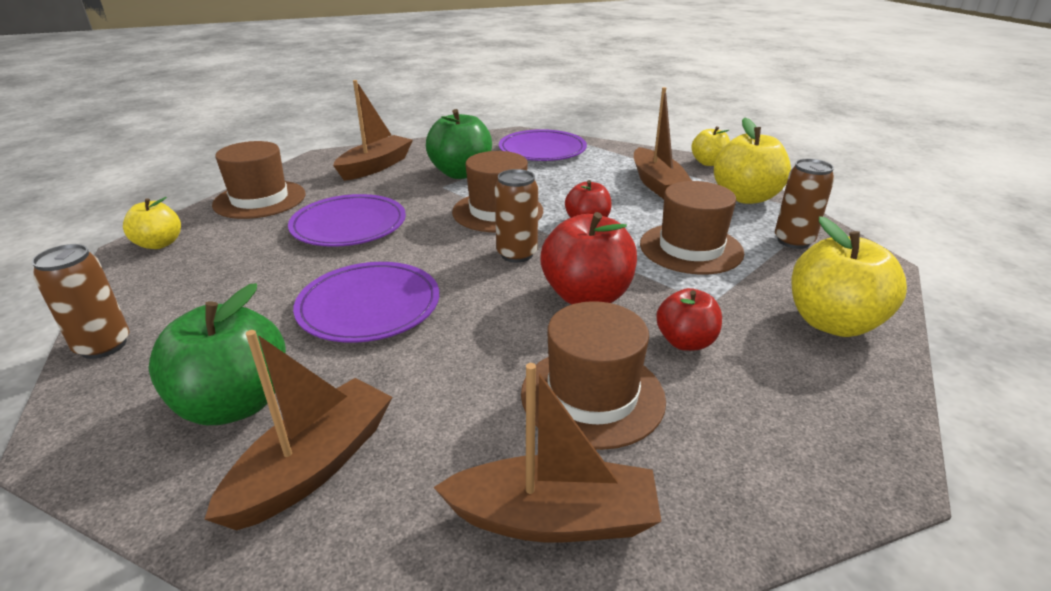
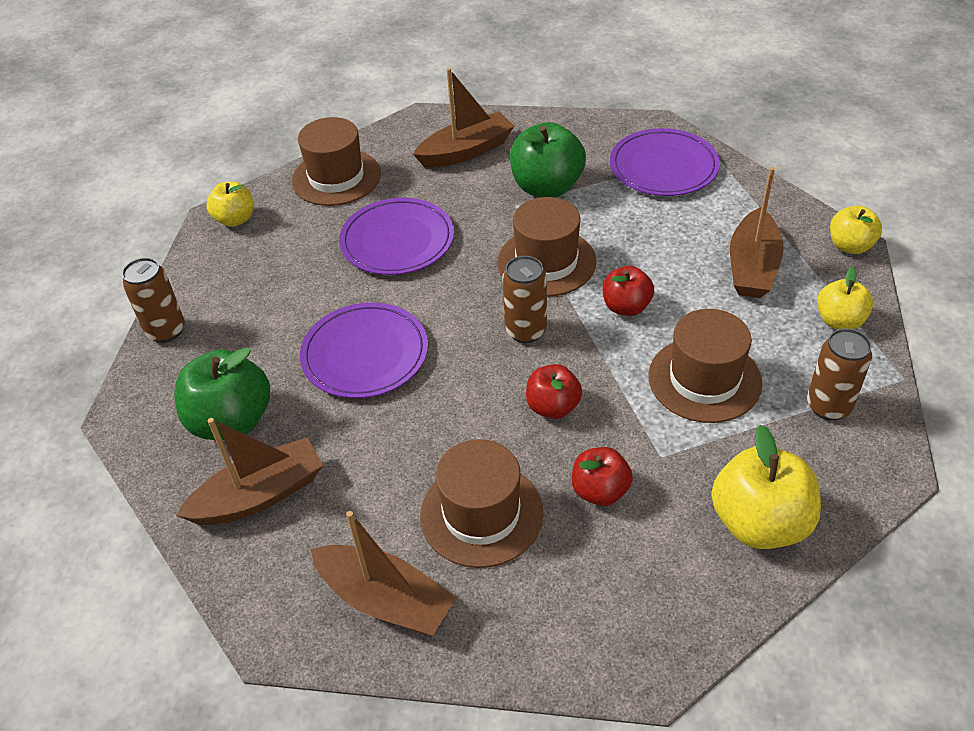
camera: 30 degrees right, 15 degrees up
(586, 296) = (553, 407): red apple -> red apple, size x0.60
(745, 197) = (839, 321): yellow apple -> yellow apple, size x0.60

